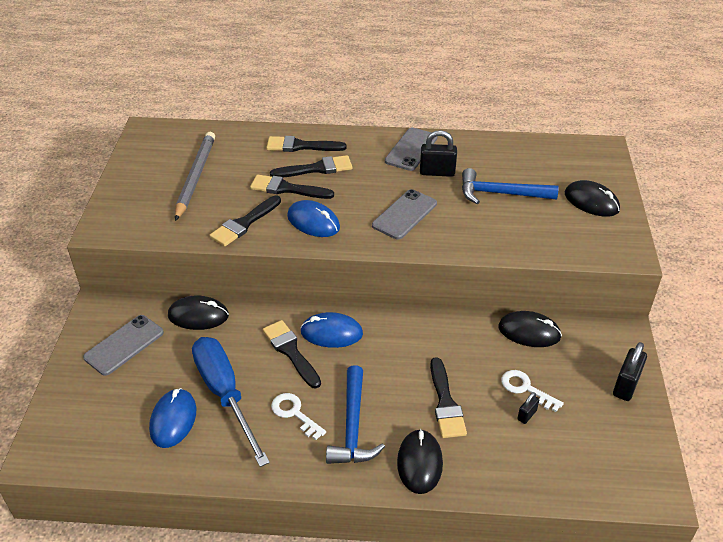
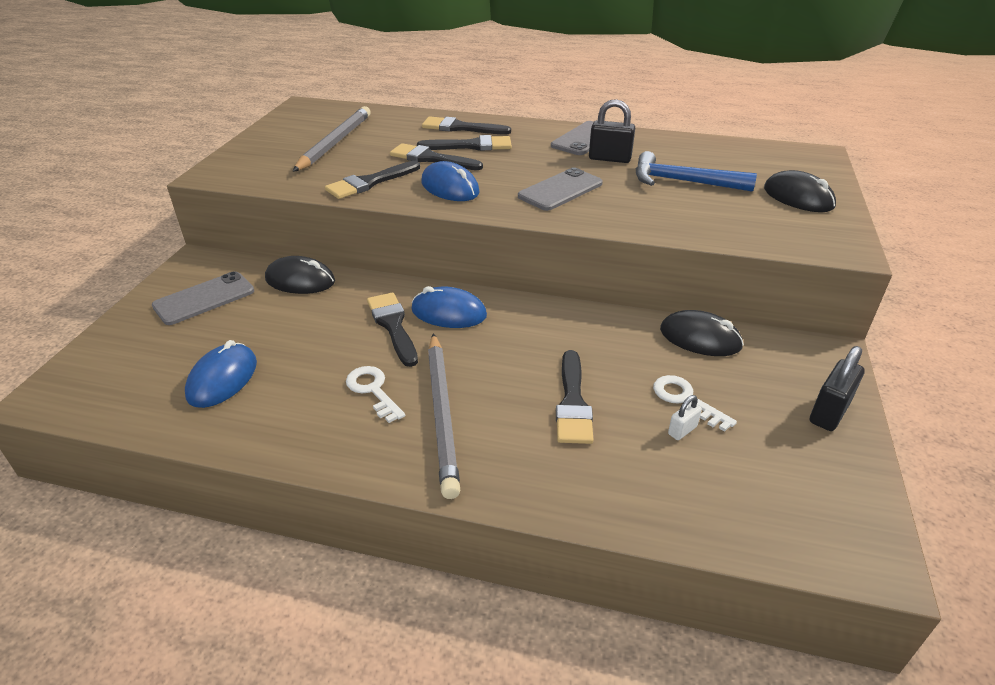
camera: 10 degrees right, 5 degrees down
(225, 395) = (296, 360): blue screwdriver -> none
(352, 426) = (442, 414): blue hammer -> grey pencil
(419, 463) = (519, 469): black mouse -> none
(527, 415) = (682, 430): black padlock -> white padlock

